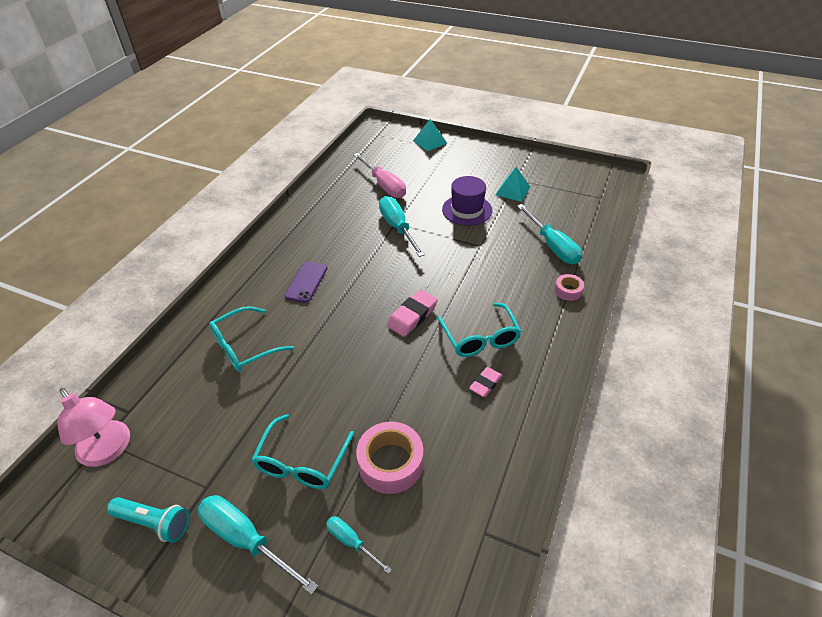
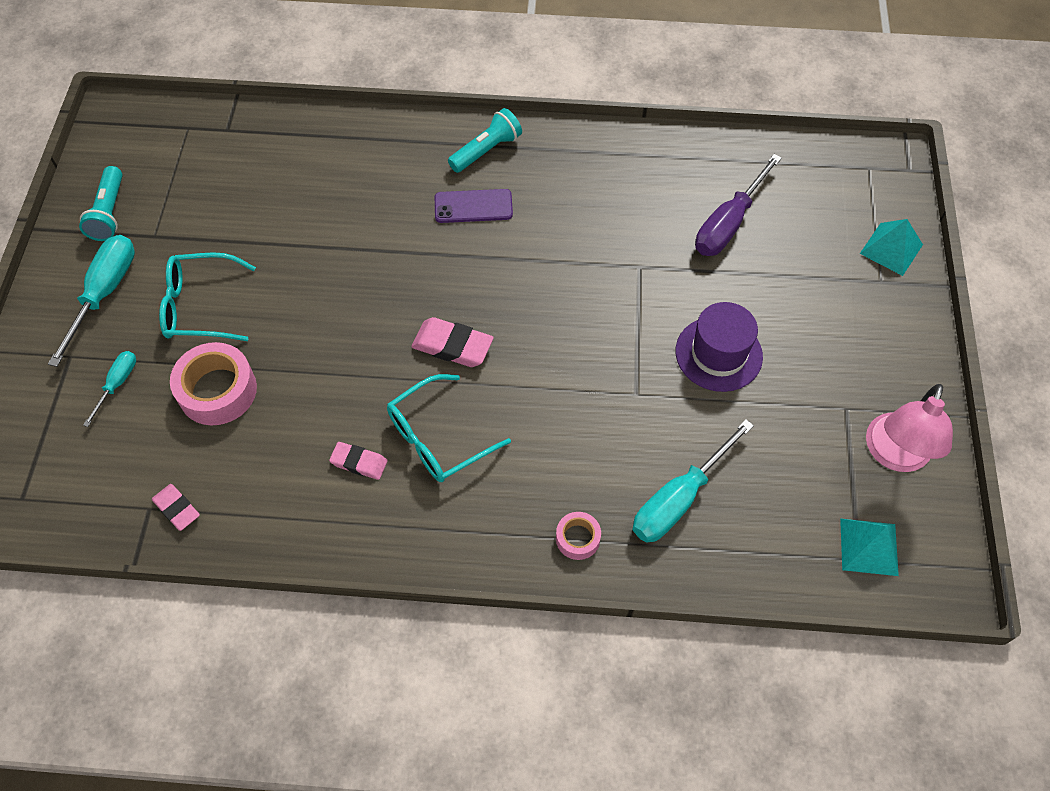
camera: 70 degrees right, 15 degrees up
(108, 451) = (178, 138): pink lamp -> pink lamp (894, 455)
(245, 346) = (344, 189): turquoise glasses -> none
(264, 266) = (486, 150): none -> turquoise flashlight
(384, 185) = (728, 224): pink screwdriver -> purple screwdriver
(397, 227) = (631, 273): turquoise screwdriver -> none
(491, 511) = (177, 509): none -> pink eraser
(513, 190) = (807, 410): turquoise pyramid -> turquoise pyramid (869, 547)

